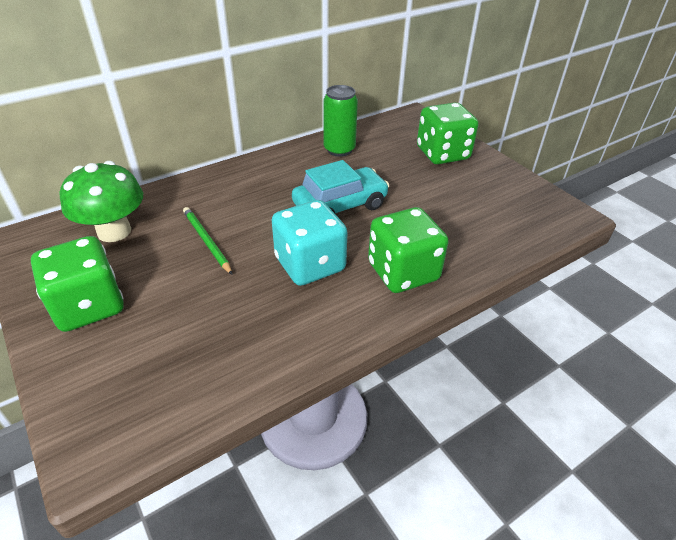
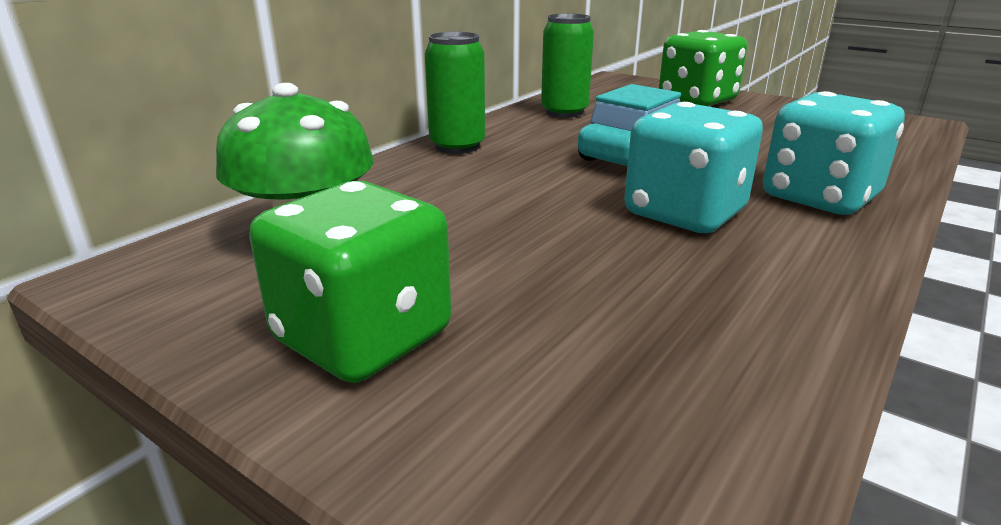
camera: 20 degrees left, 15 degrees down
(206, 241) = (490, 218): green pencil -> none
(244, 172) = (457, 146): none -> green can
(403, 272) = (819, 197): green dice -> turquoise dice

